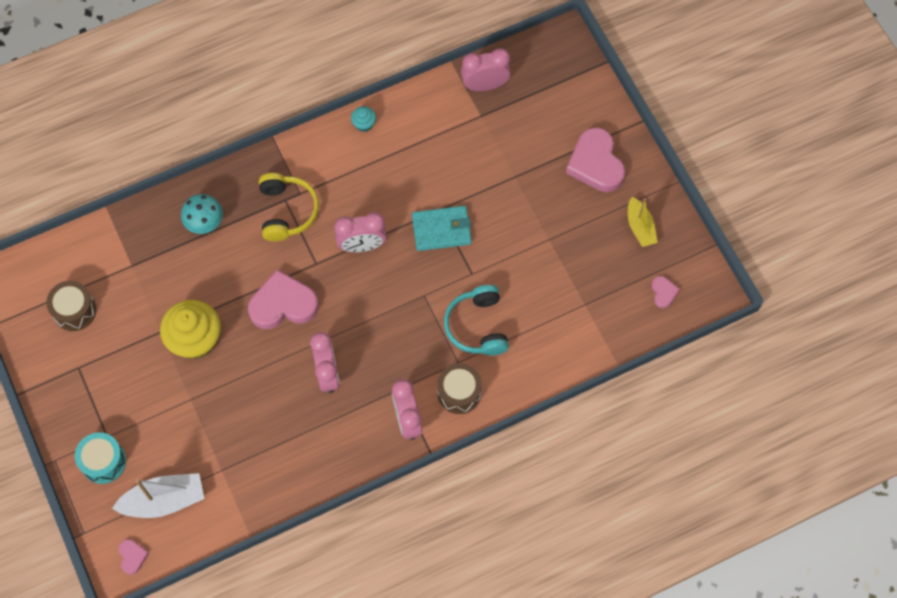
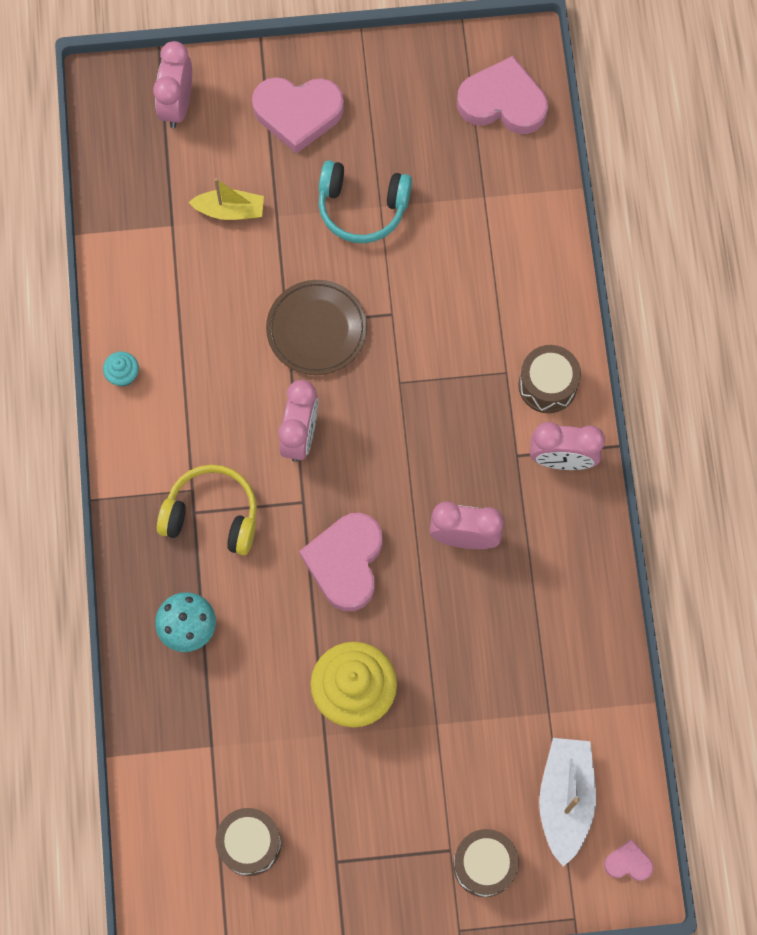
camera: 70 degrees left, 5 degrees up
(103, 462) = (484, 865): turquoise drum -> brown drum
(441, 230) = (317, 329): turquoise wallet -> brown plate
(477, 326) = (466, 333): turquoise headphones -> turquoise headphones (362, 207)
(485, 85) = (129, 205): pink clock -> pink clock (177, 105)
(640, 227) = (405, 95): yellow boat -> yellow boat (230, 210)
(663, 293) = (503, 102): pink heart -> pink heart, size x2.12

